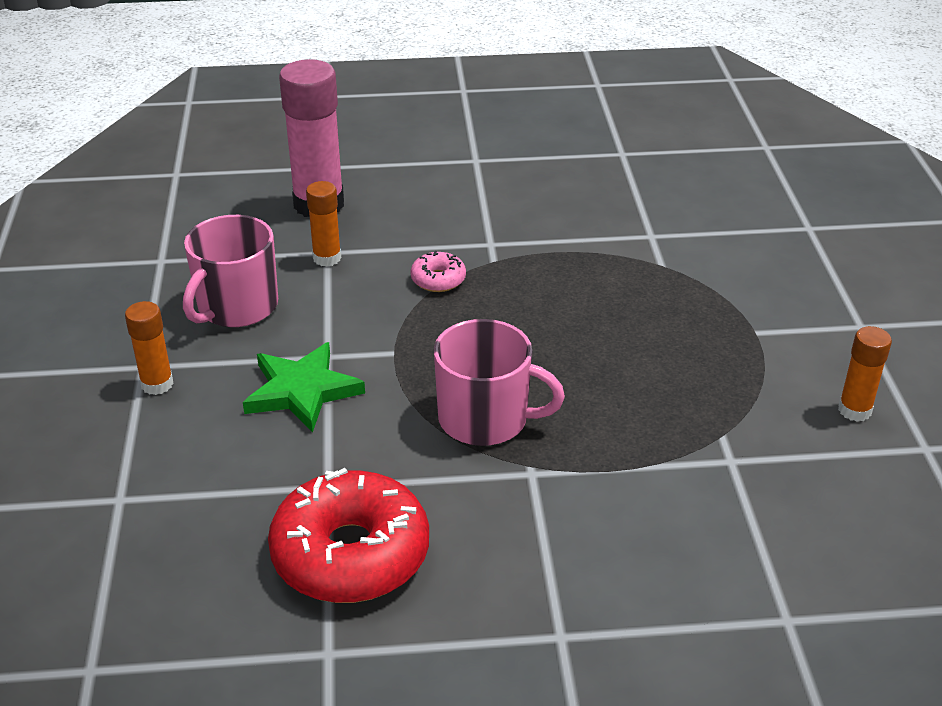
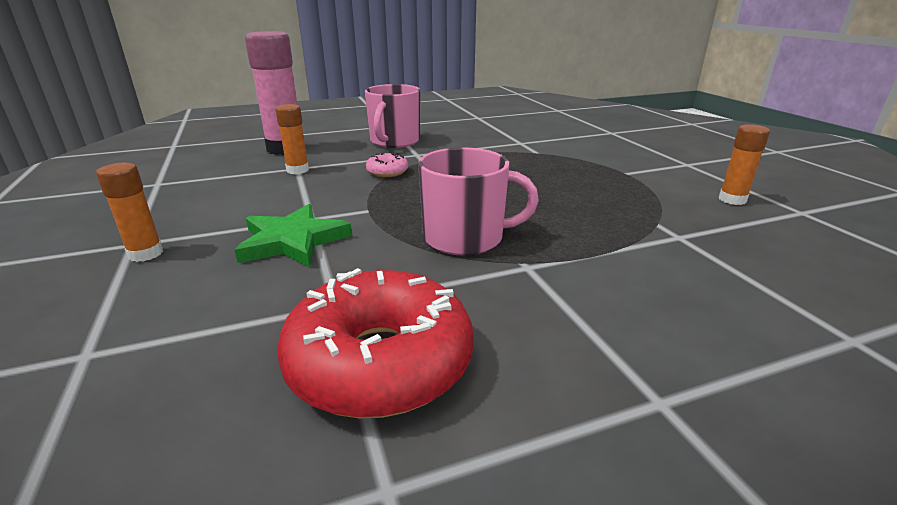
camera: 15 degrees left, 10 degrees down
(236, 307) = (225, 200): pink mug -> pink mug (394, 141)

